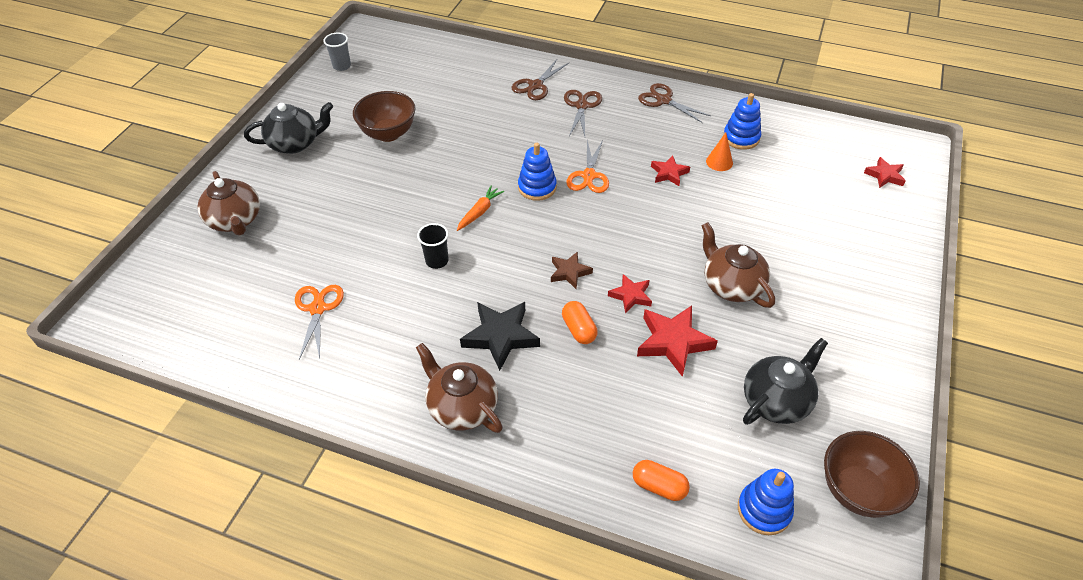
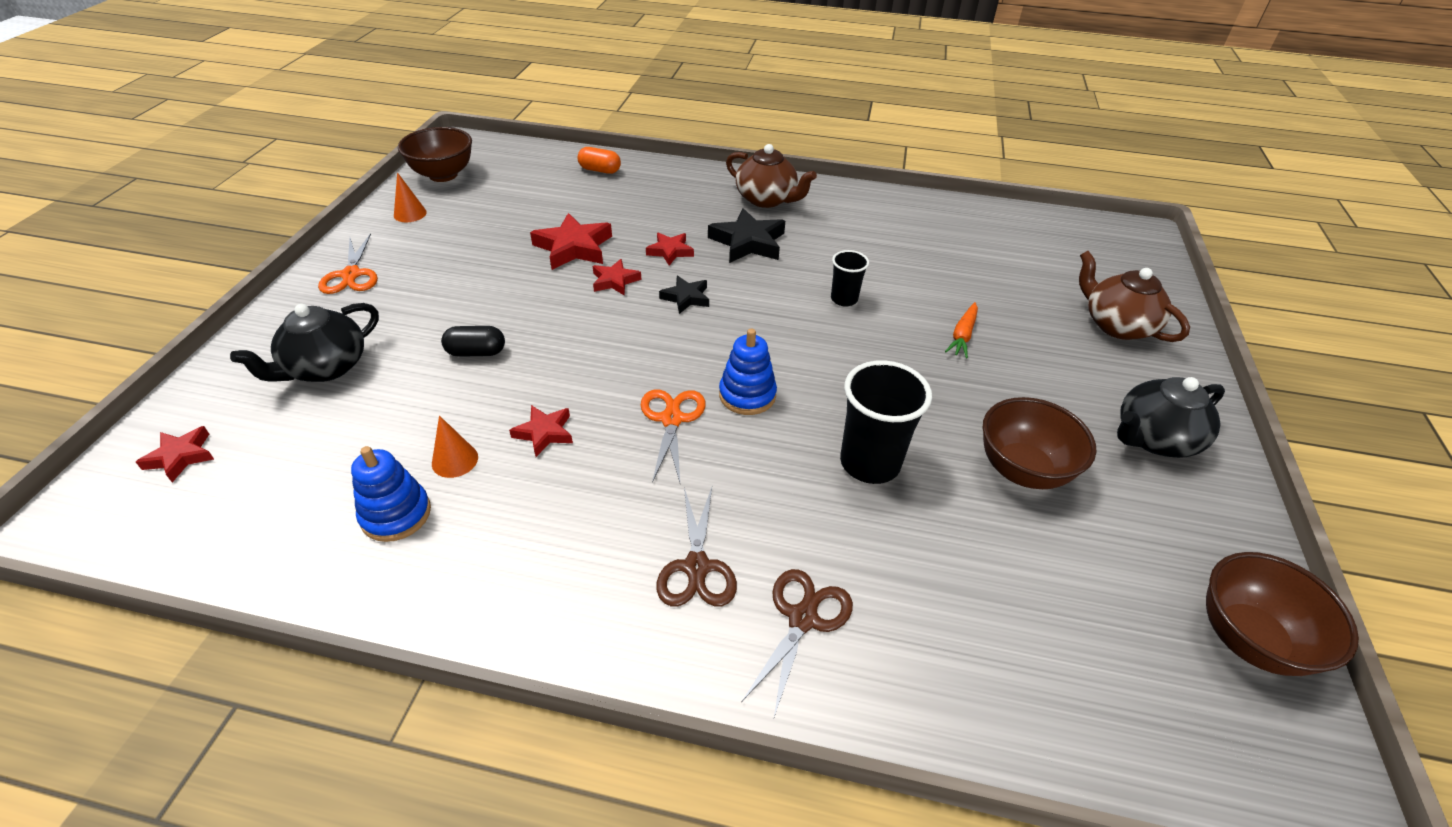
camera: 170 degrees right, 5 degrees down
(318, 308) = (942, 252): orange scissors -> orange scissors (351, 275)
(342, 66) = (1248, 639): grey cup -> brown bowl
(474, 143) = (870, 463): none -> black cup
(479, 212) = (816, 356): orange carrot -> orange carrot (962, 335)
(569, 272) = (686, 298): brown star -> black star
(579, 329) = (670, 251): orange capsule -> red star
(663, 100) = (525, 600): brown scissors -> none
(730, 233) = (476, 352): none -> black capsule
(731, 285) = (496, 297): brown teapot -> none
(764, 510) = (522, 164): blue stacking toy -> none
(776, 400) = (485, 216): black teapot -> black teapot (325, 368)
(861, 410) = (410, 214): none -> orange cone

